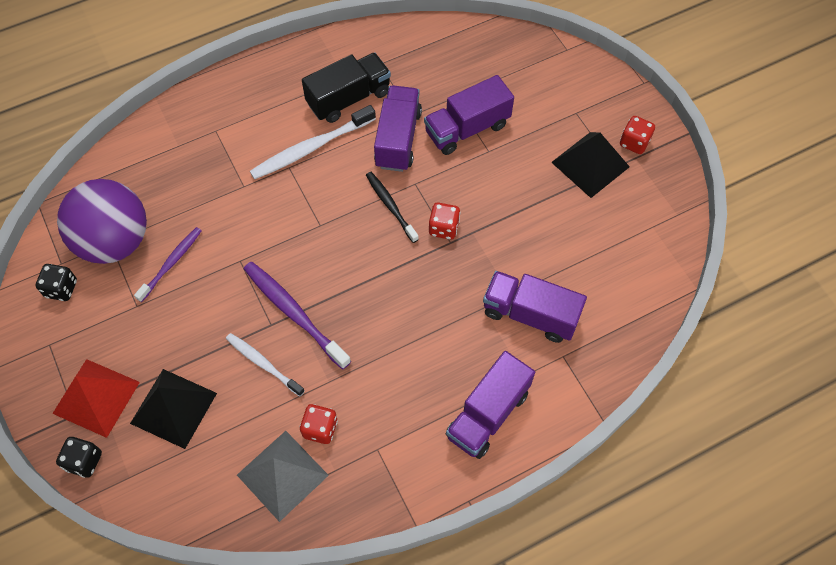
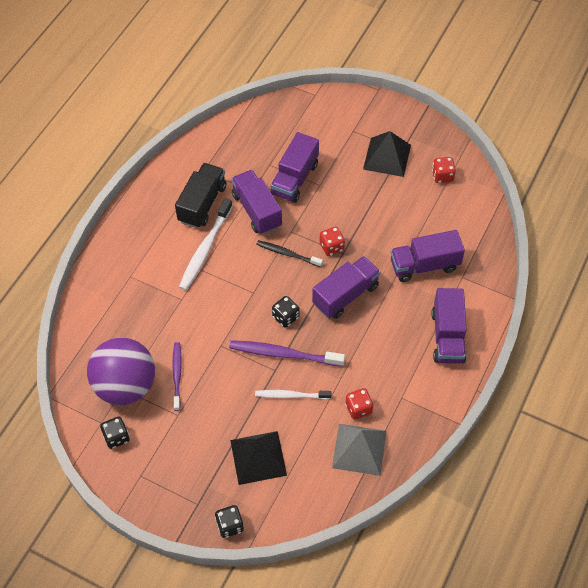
camera: 35 degrees left, 5 degrees down
(96, 397) = (202, 485): red pyramid -> none
(330, 274) = (285, 317): none -> black dice
(413, 291) = (345, 295): none -> purple truck
(634, 142) = (402, 129): red dice -> red dice (442, 176)

